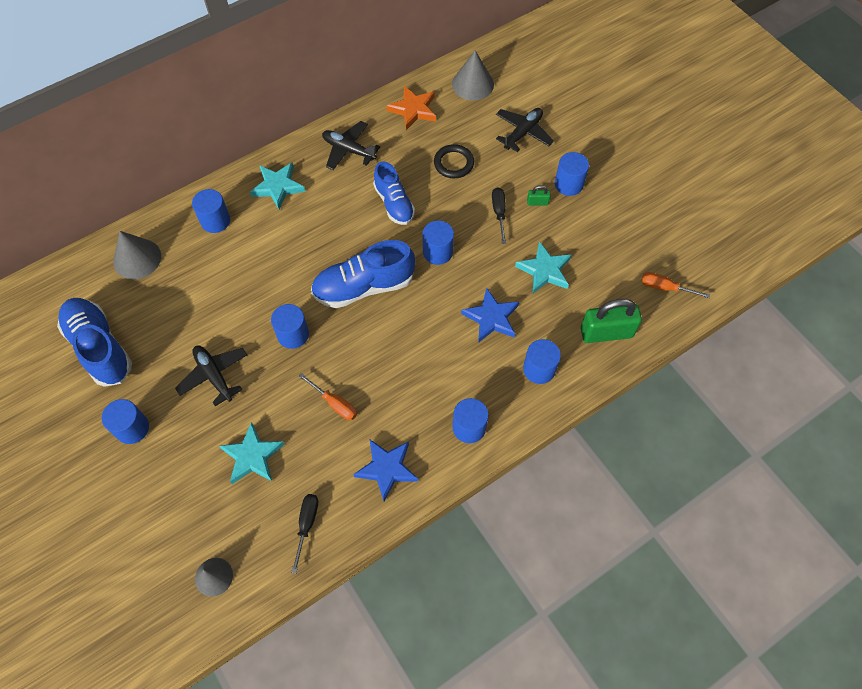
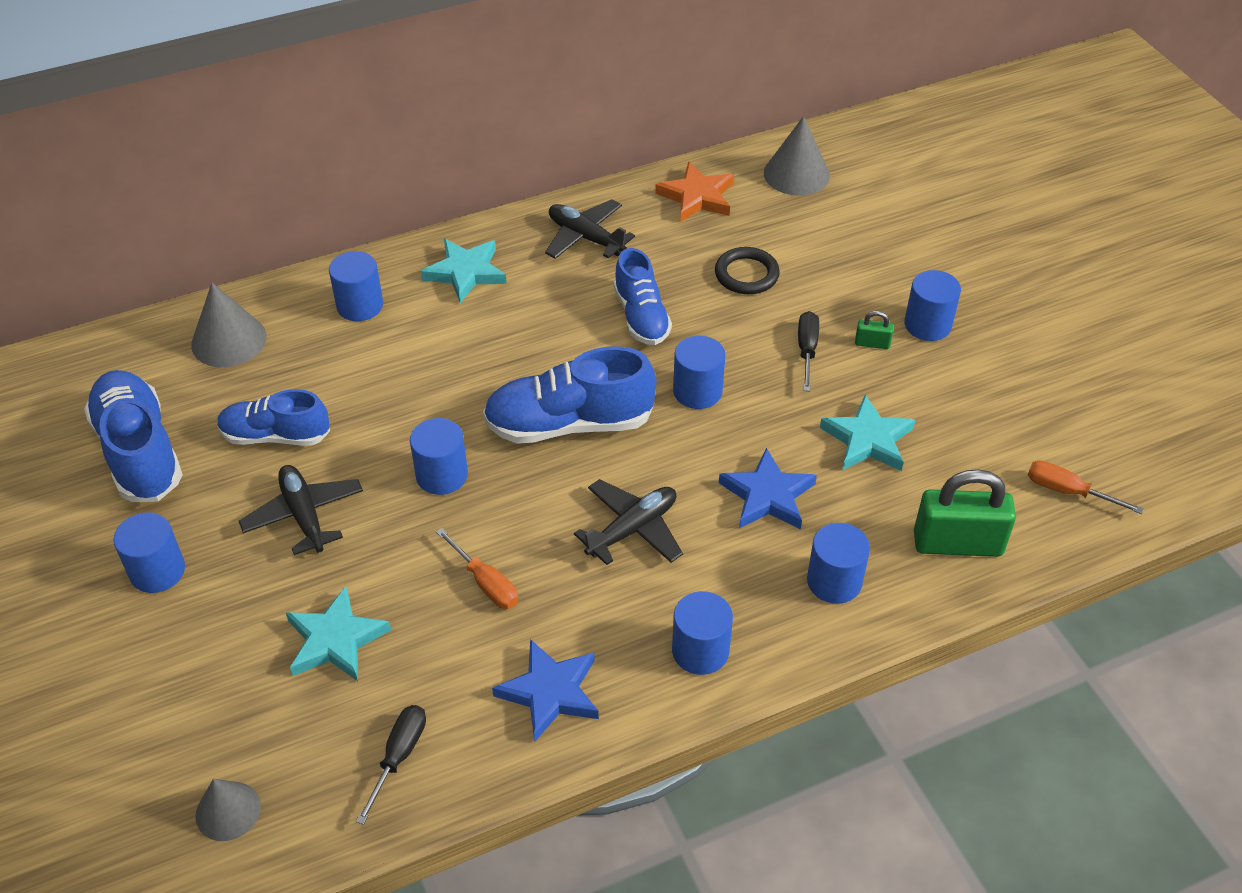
camera: 10 degrees right, 15 degrees down
(183, 323) = (276, 436): none -> blue shoe
(523, 133) = (864, 247): black plane -> black plane (632, 529)

